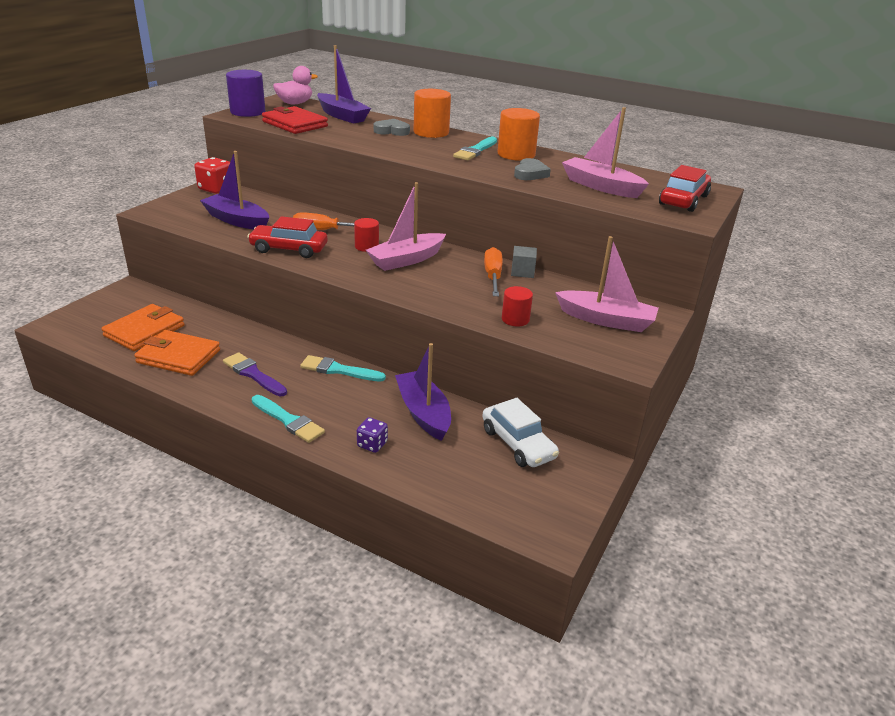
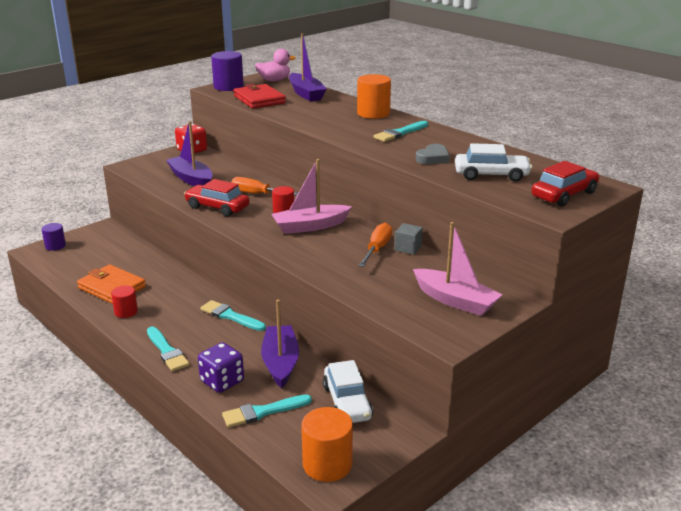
camera: 20 degrees right, 5 degrees down
(77, 316) = (55, 246): none -> purple cylinder
(144, 331) = (98, 263): orange wallet -> none
(253, 374) = (160, 310): purple brush -> none
(372, 444) = (222, 381): purple dice -> purple dice, size x1.62
(392, 131) = (338, 110): grey heart -> none
(437, 470) = (263, 412): none -> turquoise brush
(515, 319) = (370, 289): red cylinder -> red cylinder (126, 312)
(516, 154) = (435, 139): orange cylinder -> orange cylinder (327, 464)
(600, 186) = (491, 175): pink boat -> white car

